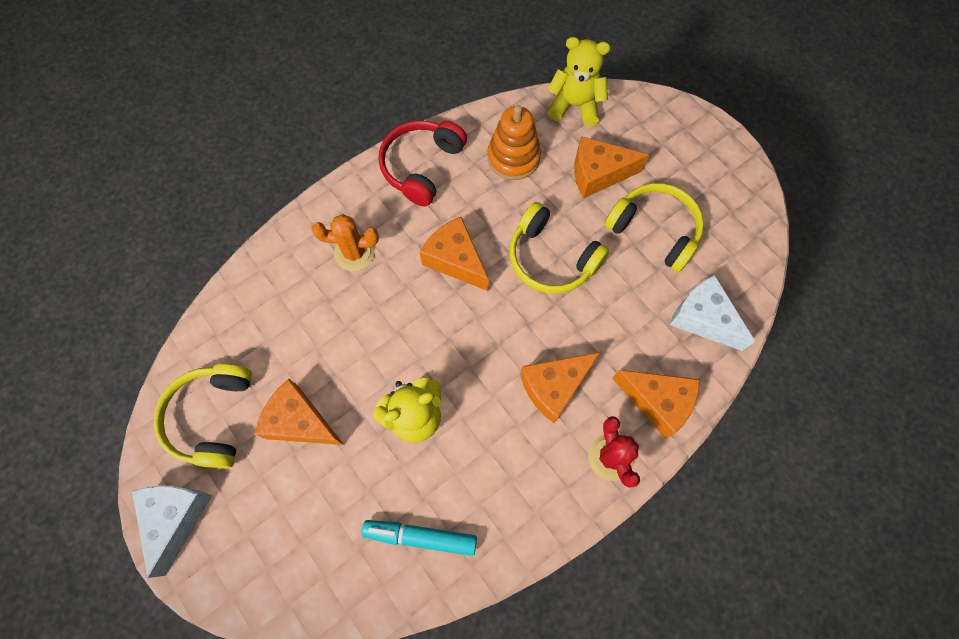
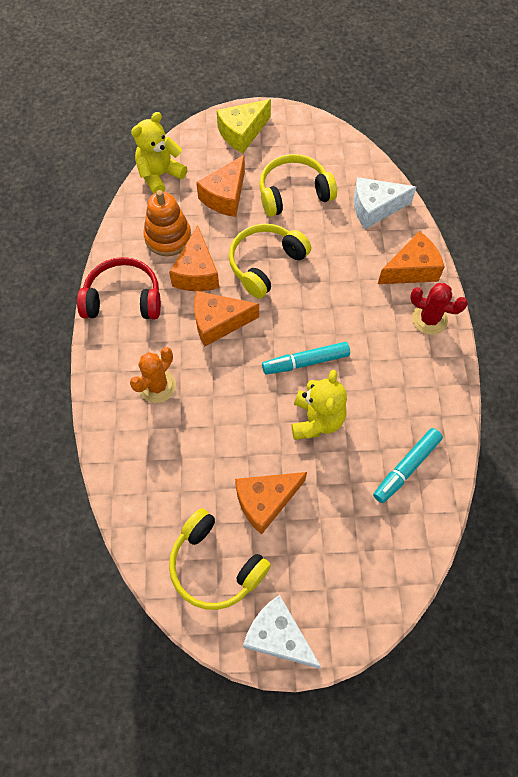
camera: 55 degrees left, 5 degrees down
(422, 166) = (123, 298): red headphones -> red headphones turned 120 degrees clockwise
(470, 365) = (305, 362): none -> turquoise marker
(551, 258) = (265, 264): yellow headphones -> yellow headphones turned 150 degrees clockwise
(554, 387) = (359, 321): orange cheese -> orange cheese (197, 273)
(684, 140) = (242, 133): none -> yellow cheese

